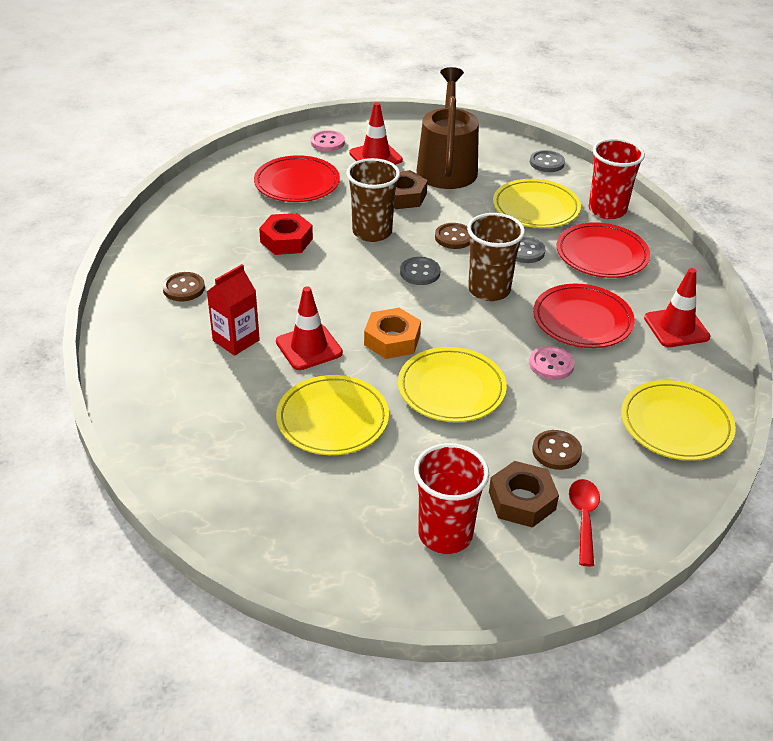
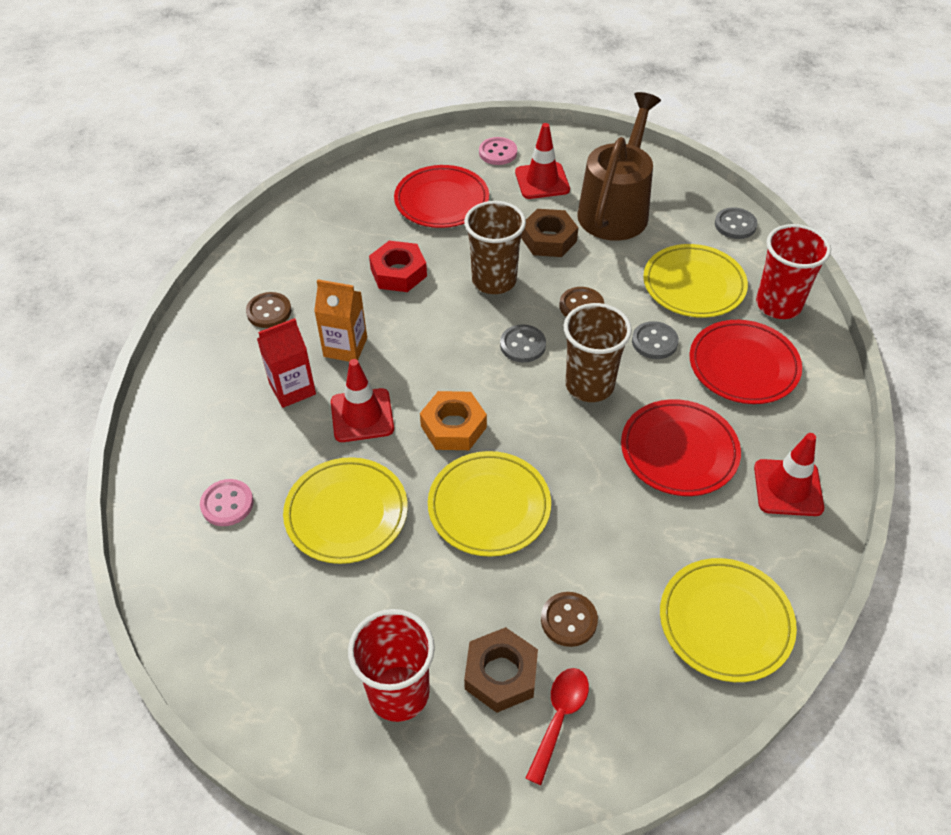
camera: 20 degrees right, 10 degrees up
(267, 302) = (345, 347): none -> orange carton
(551, 364) = (615, 502): pink button -> pink button (227, 504)

